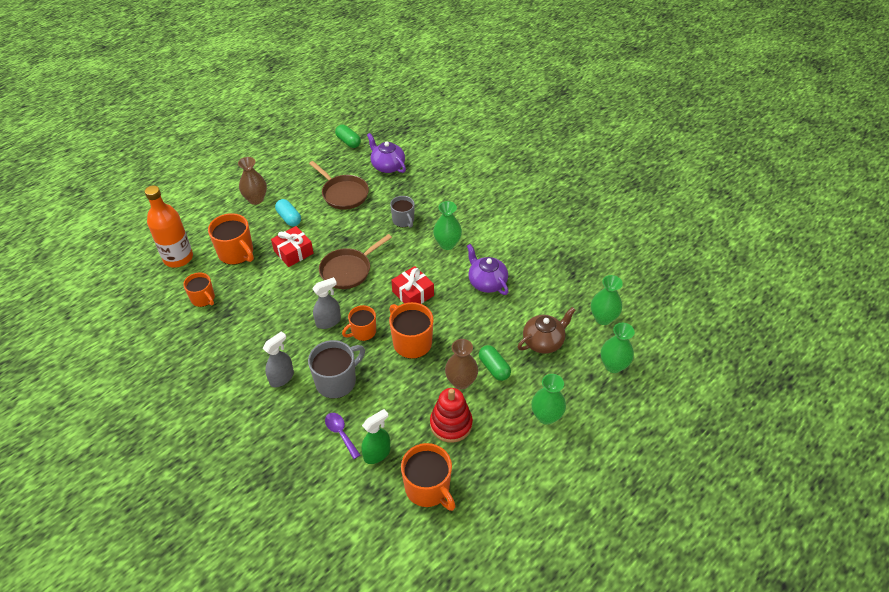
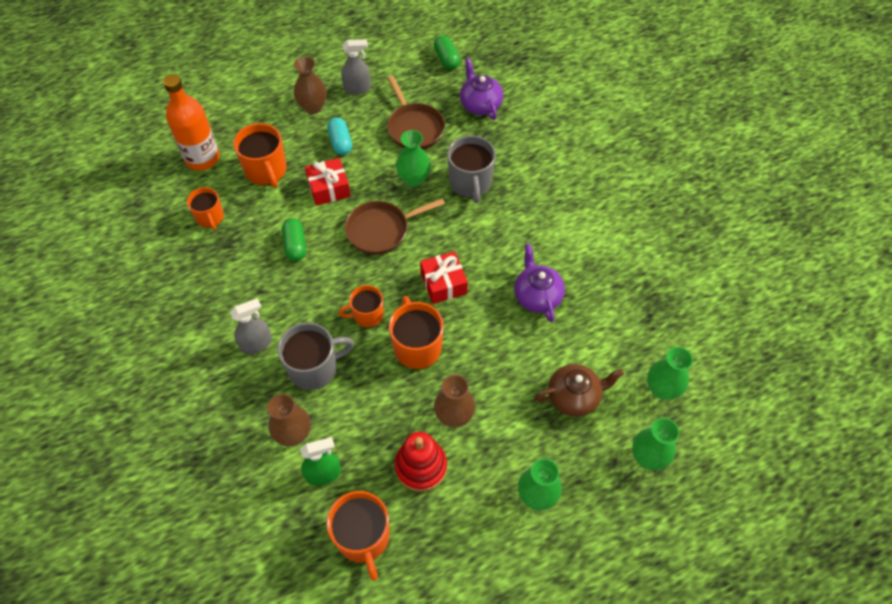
camera: 20 degrees right, 10 degrees up
(328, 321) = (334, 289): grey spray bottle -> grey spray bottle (357, 88)
(340, 433) = (294, 434): purple spoon -> brown vase
(403, 220) = (470, 183): grey mug -> grey mug, size x1.55
(447, 244) = (510, 230): green vase -> green vase (414, 179)
(494, 368) = (500, 411): green capsule -> green capsule (295, 245)

